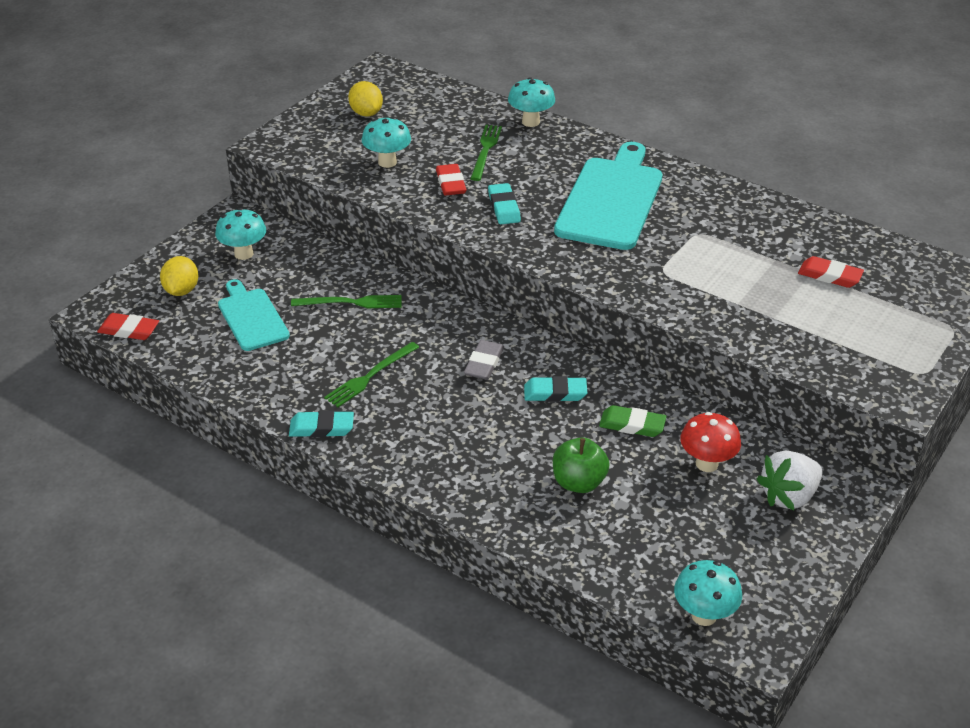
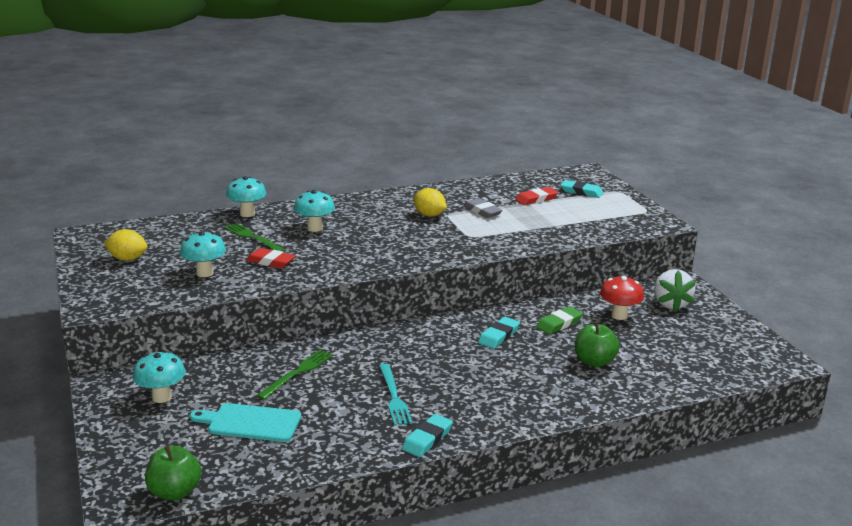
camera: 55 degrees left, 15 degrees down
(129, 330) = (175, 492): red eraser -> green apple
(181, 290) = (162, 445): yellow lemon -> yellow lemon (429, 215)
(370, 376) = (394, 397): green fork -> turquoise fork
(484, 363) = (437, 348): grey eraser -> grey eraser (482, 211)
(504, 207) = (328, 255): turquoise eraser -> turquoise eraser (581, 192)
(611, 200) = (375, 223): turquoise cutting board -> none
(704, 615) = (748, 368): turquoise mushroom -> turquoise mushroom (315, 228)

